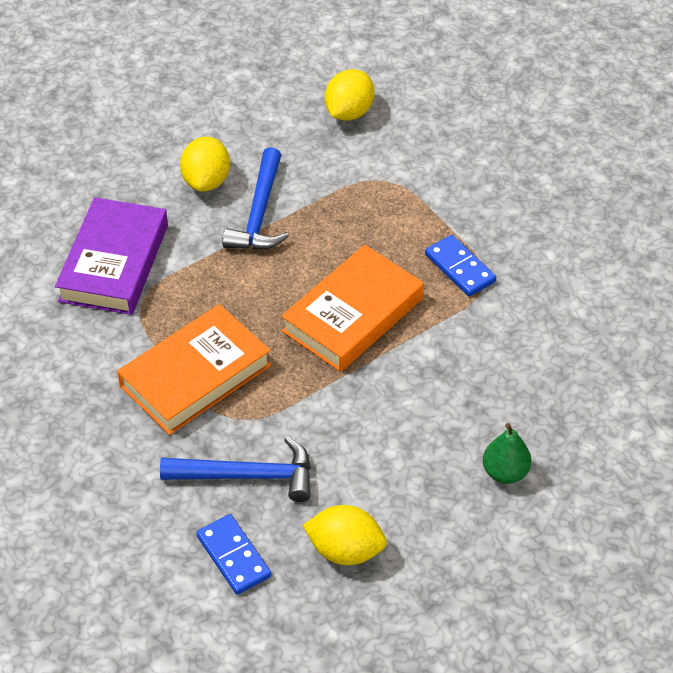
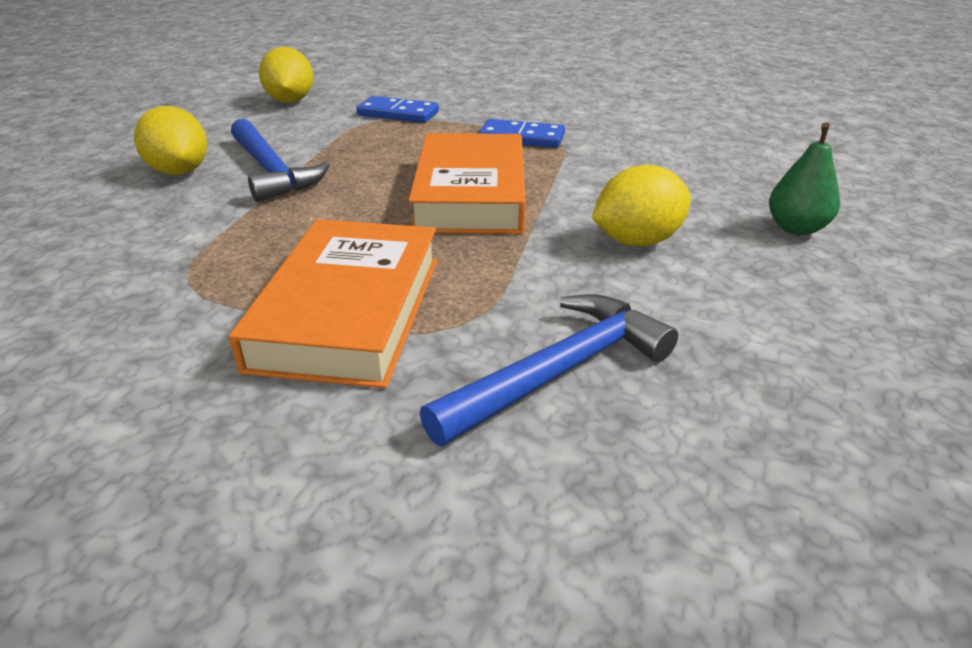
camera: 40 degrees left, 15 degrees down
(114, 263) = (107, 264): purple book -> none
(234, 556) = (686, 480): blue domino -> blue domino (398, 113)
(345, 550) = (795, 376): yellow lemon -> yellow lemon (637, 241)

